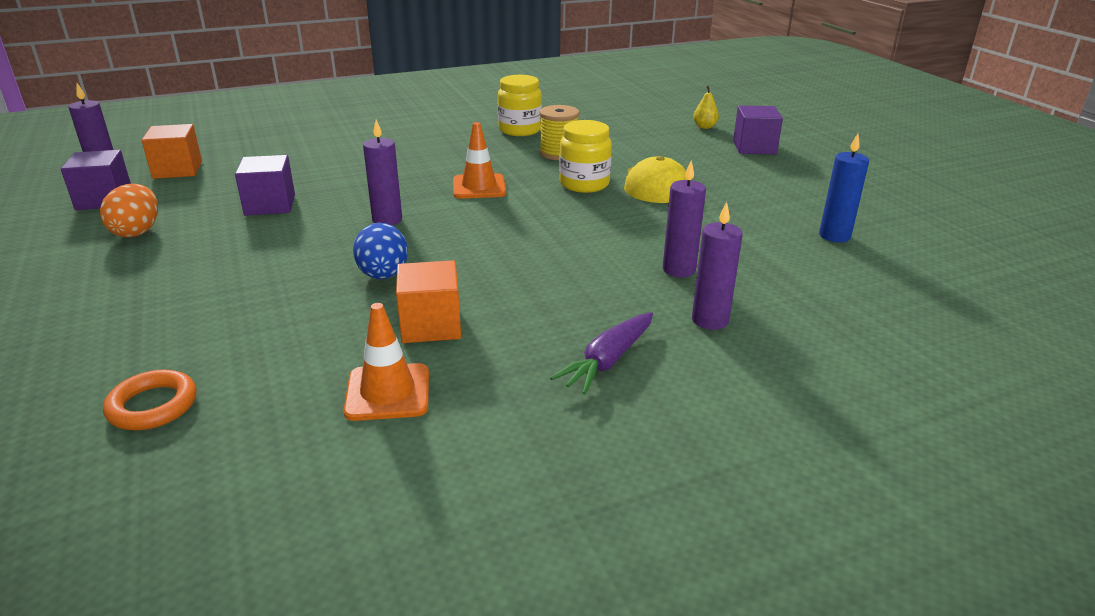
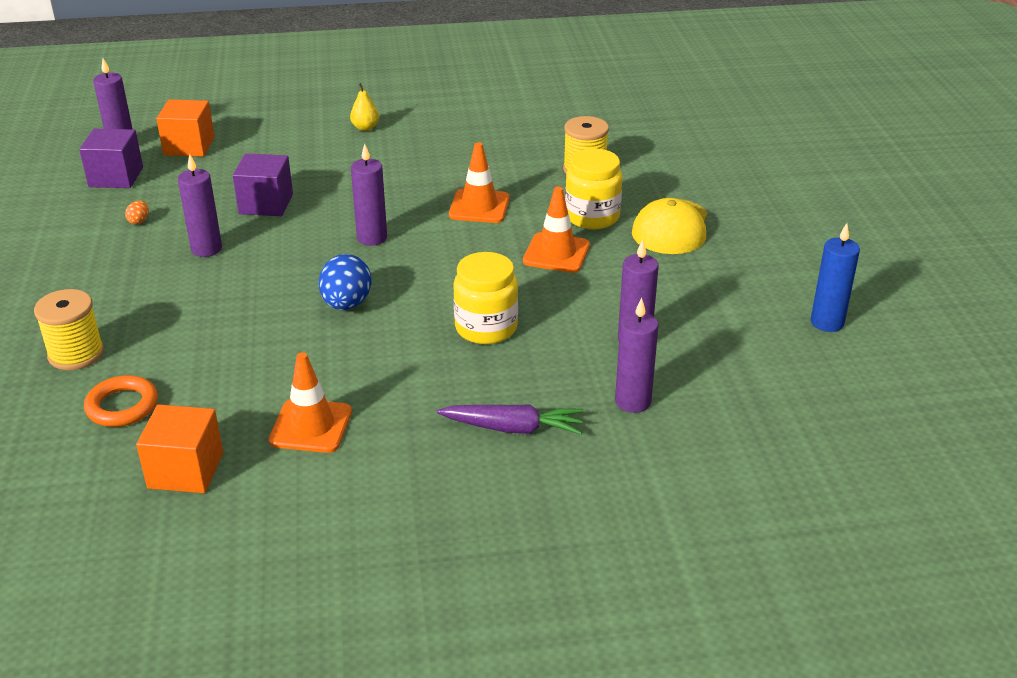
camera: 15 degrees right, 5 degrees up
(84, 360) = (76, 354): none -> yellow spool
(137, 232) = (139, 221): orange egg -> orange egg, size x0.45
(217, 247) = (206, 249): none -> purple candle
(431, 325) = (370, 365): orange cube -> orange cube (186, 470)
(520, 130) = (557, 130): yellow jar -> yellow jar (486, 328)
(568, 213) = (556, 253): none -> orange traffic cone
(607, 361) = (513, 428): purple carrot -> purple carrot turned 135 degrees counterclockwise
(704, 127) = (774, 149): yellow pear -> yellow pear (365, 128)
(754, 147) = (815, 187): purple cube -> none

